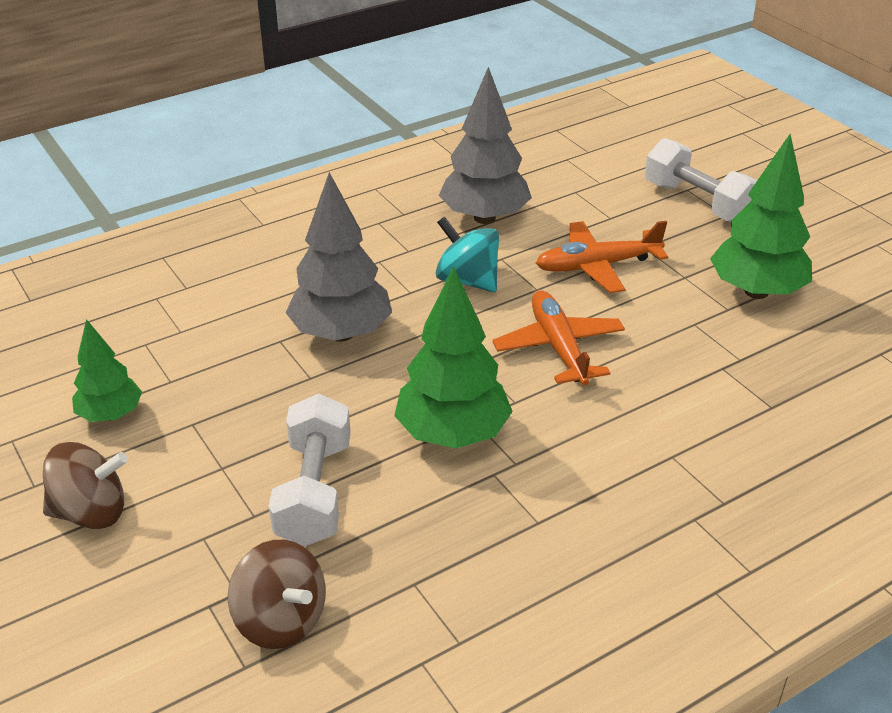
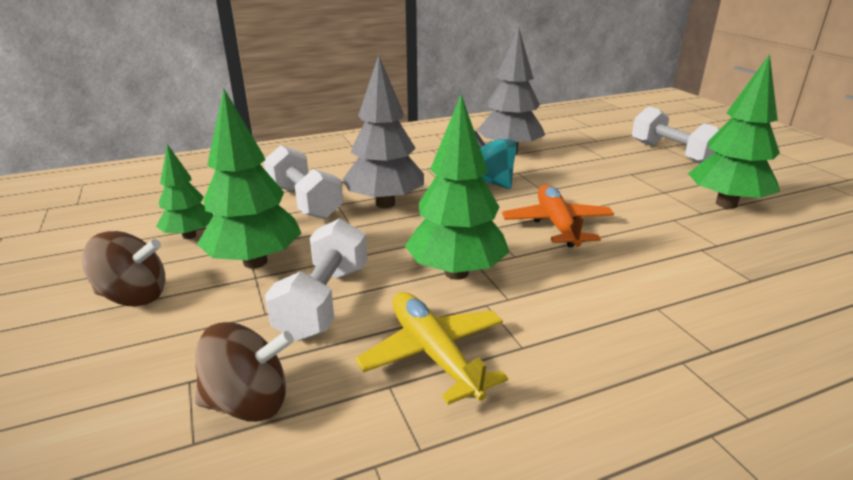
camera: 10 degrees right, 10 degrees down
(212, 446) = (255, 262): none -> green tree
(235, 341) = (304, 202): none -> white dumbbell
(281, 620) = (249, 403): brown spinning top -> brown spinning top turned 60 degrees counterclockwise
(450, 542) = (433, 354): none -> yellow plane
(597, 266) = (592, 181): orange plane -> none

